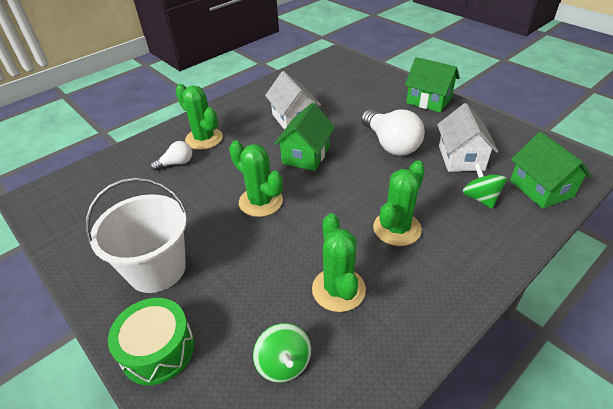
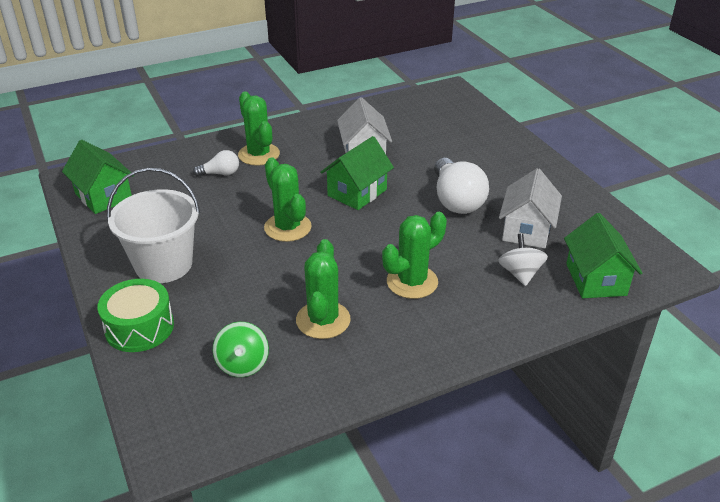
camera: 15 degrees right, 5 degrees down
(429, 100) = (530, 162): green house -> green house (103, 196)
(480, 198) = (520, 273): green spinning top -> white spinning top

